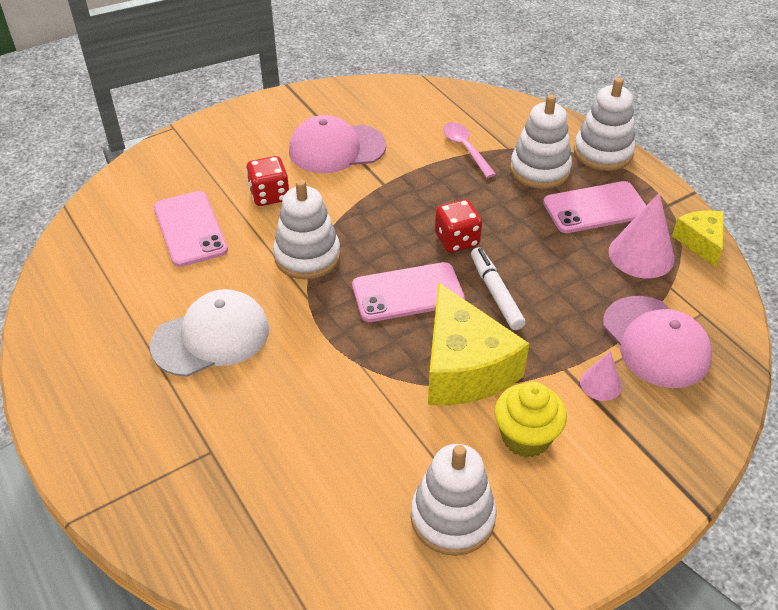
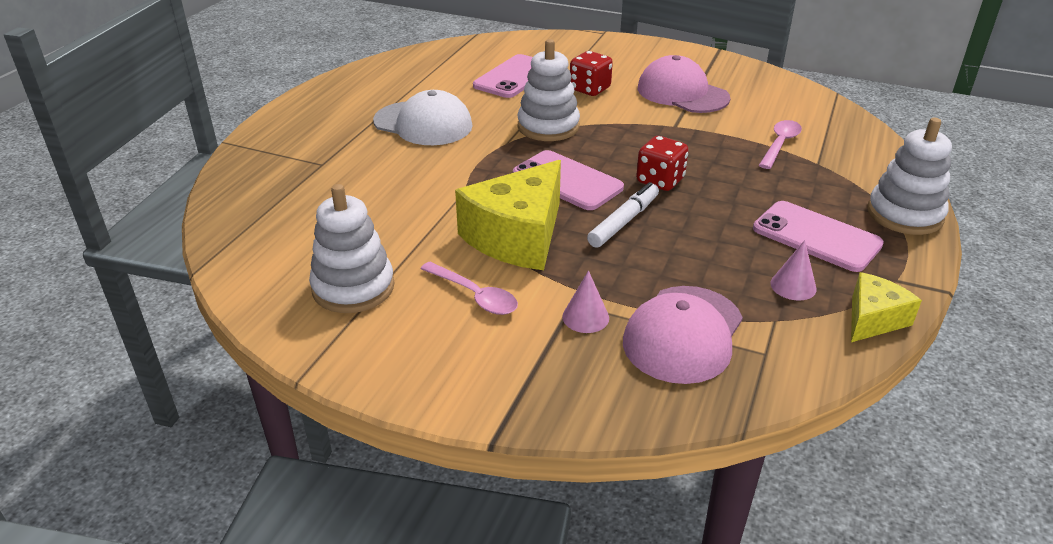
camera: 55 degrees right, 10 degrees down
(525, 437) = (474, 295): yellow cupcake -> pink spoon
(540, 170) = (817, 189): white stacking toy -> none
(641, 255) = (793, 286): pink cone -> pink cone, size x0.56

